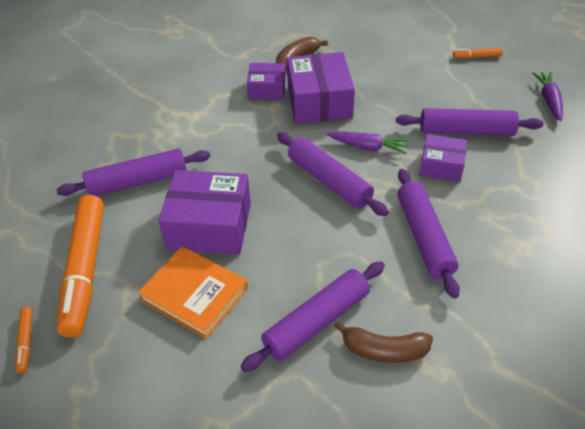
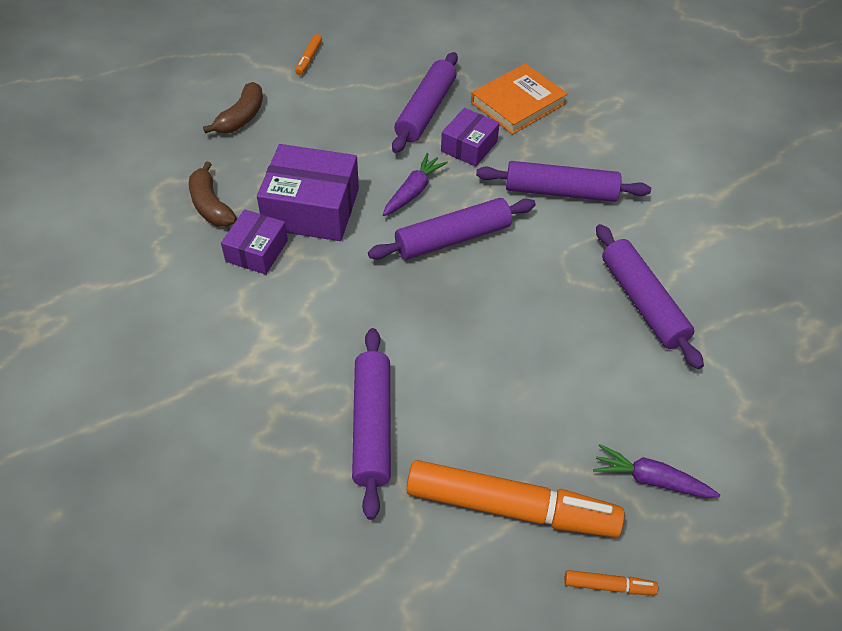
camera: 75 degrees left, 5 degrees up
(194, 294) = (580, 398): orange book -> orange book (518, 103)
(209, 225) = (481, 363): purple box -> none
(384, 350) = (685, 263): brown banana -> brown banana (241, 117)
(549, 100) = (409, 39): purple carrot -> purple carrot (650, 479)

